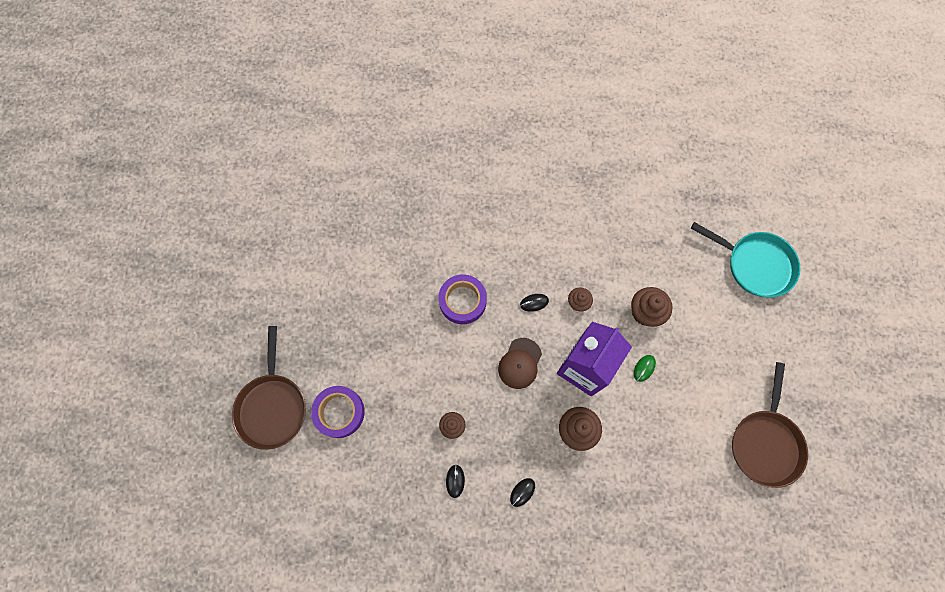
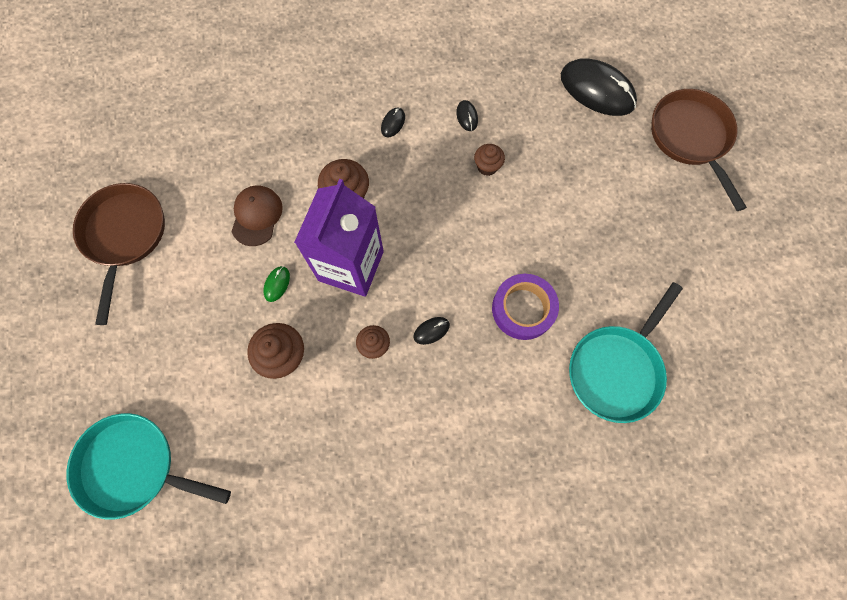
camera: 165 degrees right, 0 degrees up
(330, 476) = (597, 90): none -> black mouse
(339, 412) = (616, 150): purple tape -> none
(412, 243) = (616, 369): none -> turquoise pan
(520, 363) = (430, 252): brown cap -> brown cap (256, 216)

